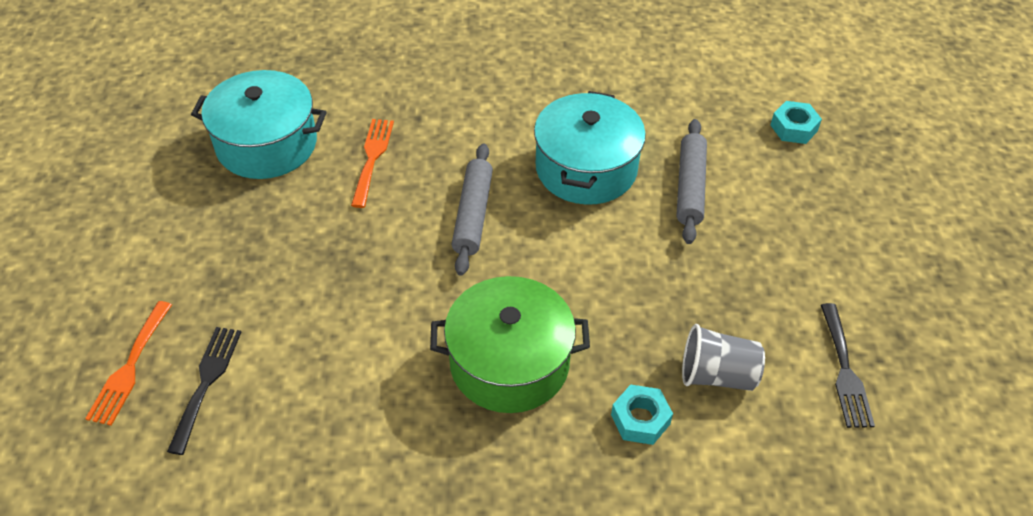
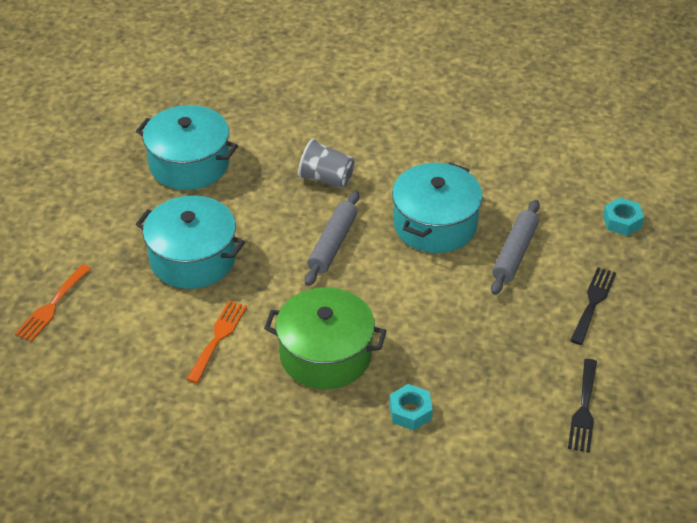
camera: 15 degrees right, 5 degrees down
(206, 382) = (103, 326): black fork -> black fork (593, 302)
(303, 266) = (193, 258): none -> turquoise pot
(372, 158) = (267, 188): orange fork -> orange fork (218, 338)
(717, 375) = (481, 393): grey cup -> grey cup (326, 179)

